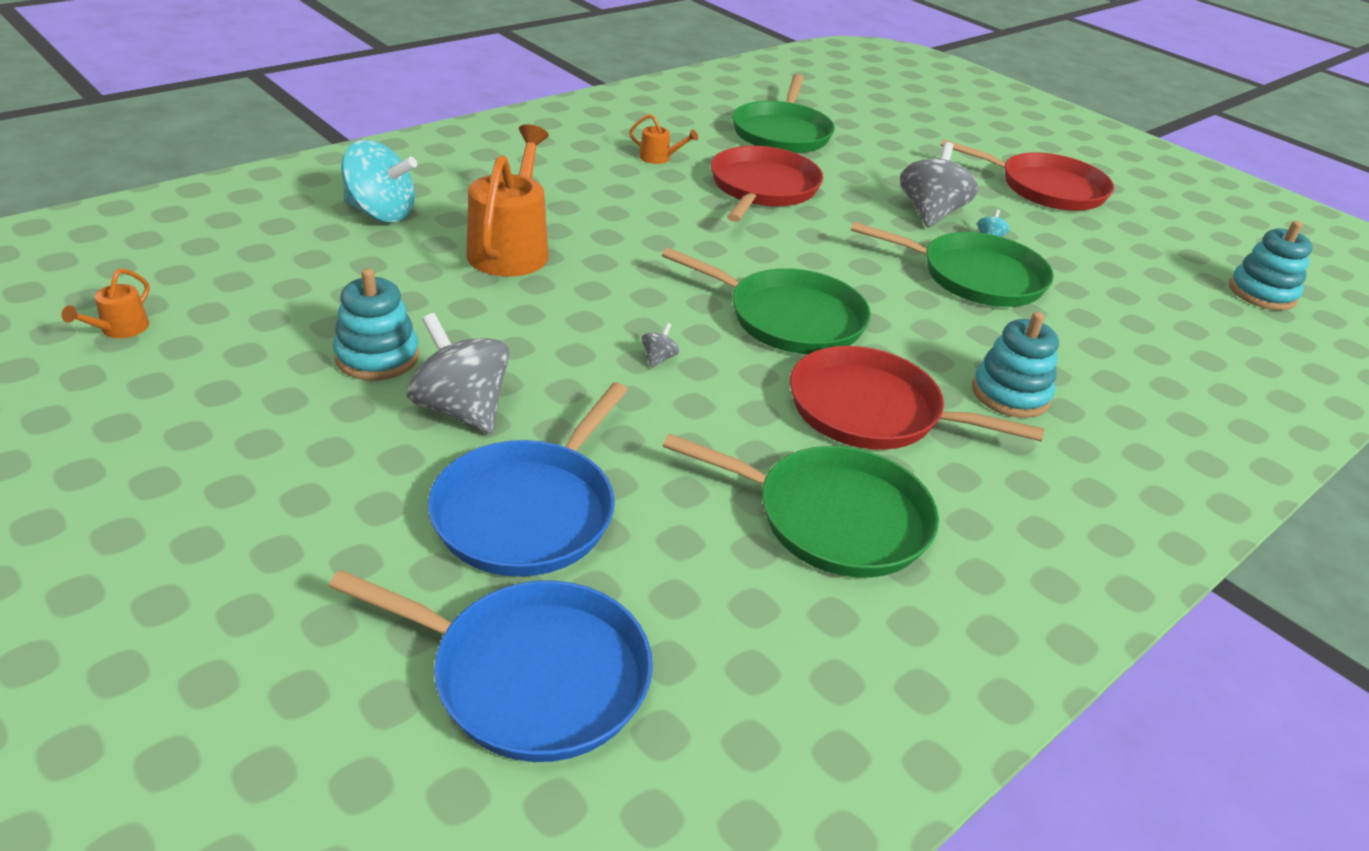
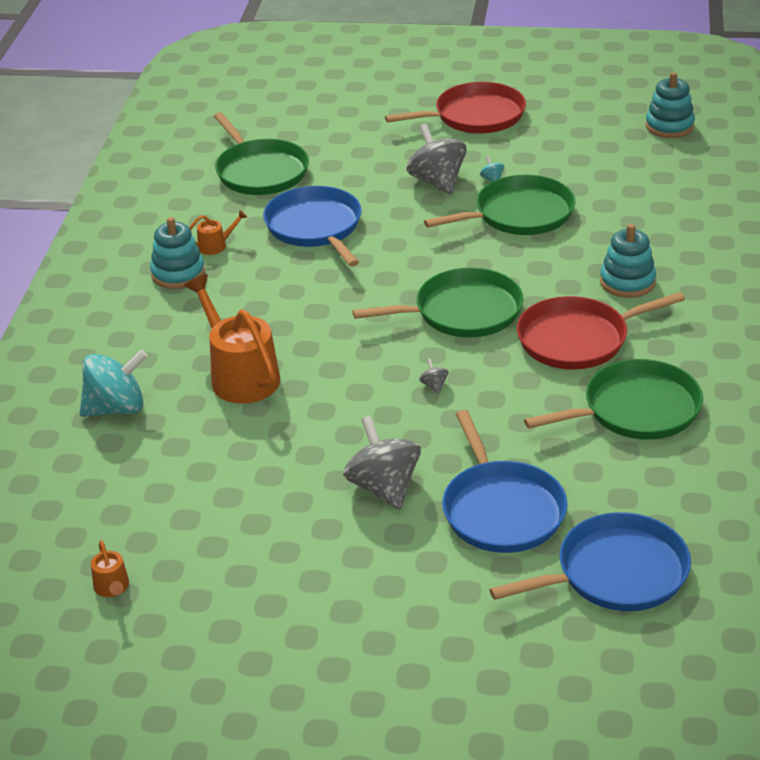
camera: 35 degrees left, 0 degrees up
(377, 357) = (288, 494): turquoise stacking toy -> turquoise stacking toy (178, 274)
(461, 410) = (384, 487): grey spinning top -> grey spinning top turned 60 degrees clockwise
(762, 188) = (315, 227): red pan -> blue pan

